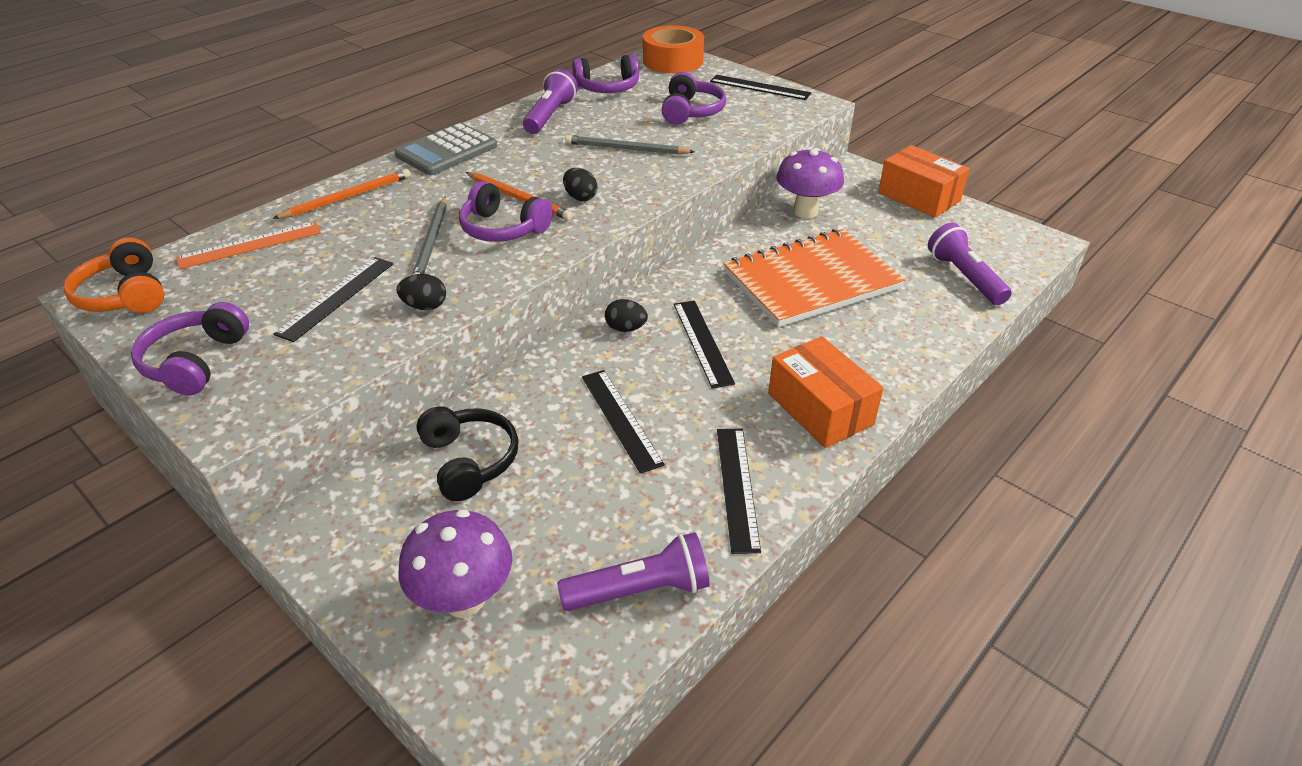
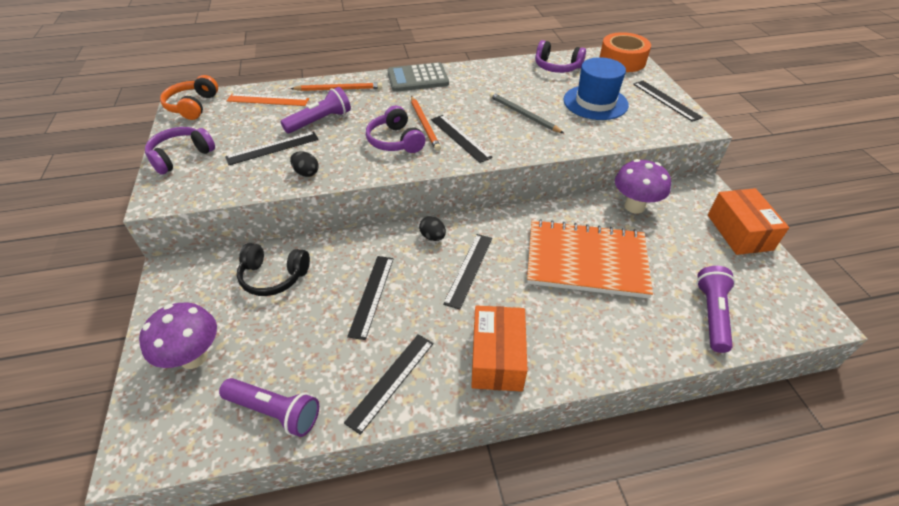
camera: 35 degrees right, 5 degrees up
(432, 242) = (351, 134): grey pencil -> none
(469, 461) = (273, 277): black headphones -> black headphones turned 90 degrees clockwise
(550, 116) = (500, 75): purple flashlight -> purple flashlight (320, 121)
(580, 197) = (460, 138): black egg -> black ruler
(691, 112) = (595, 102): purple headphones -> blue hat

